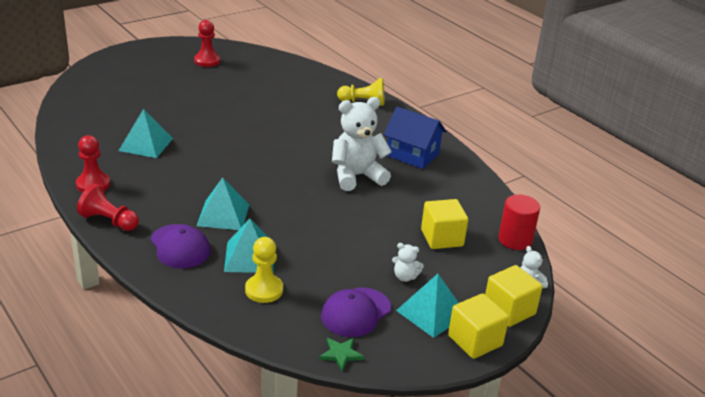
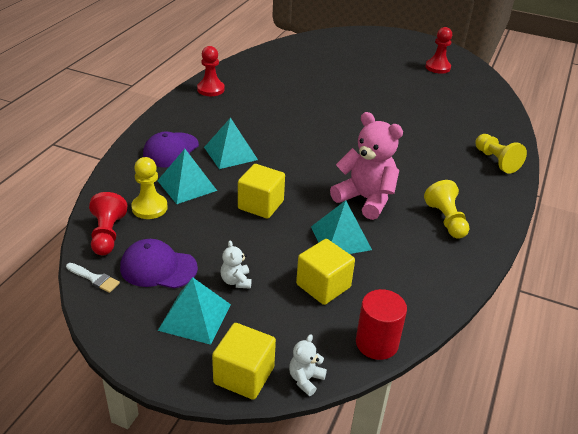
camera: 60 degrees right, 5 degrees up
(109, 221) = (174, 111): red pawn -> red pawn (107, 235)
(146, 144) = (285, 88): turquoise pyramid -> turquoise pyramid (341, 238)
(341, 354) = (94, 278): green star -> white brush
(357, 176) = (365, 199): white teddy bear -> pink teddy bear
(412, 155) = (446, 220): blue house -> yellow pawn
(475, 341) = (173, 363): yellow cube -> yellow cube (260, 205)

